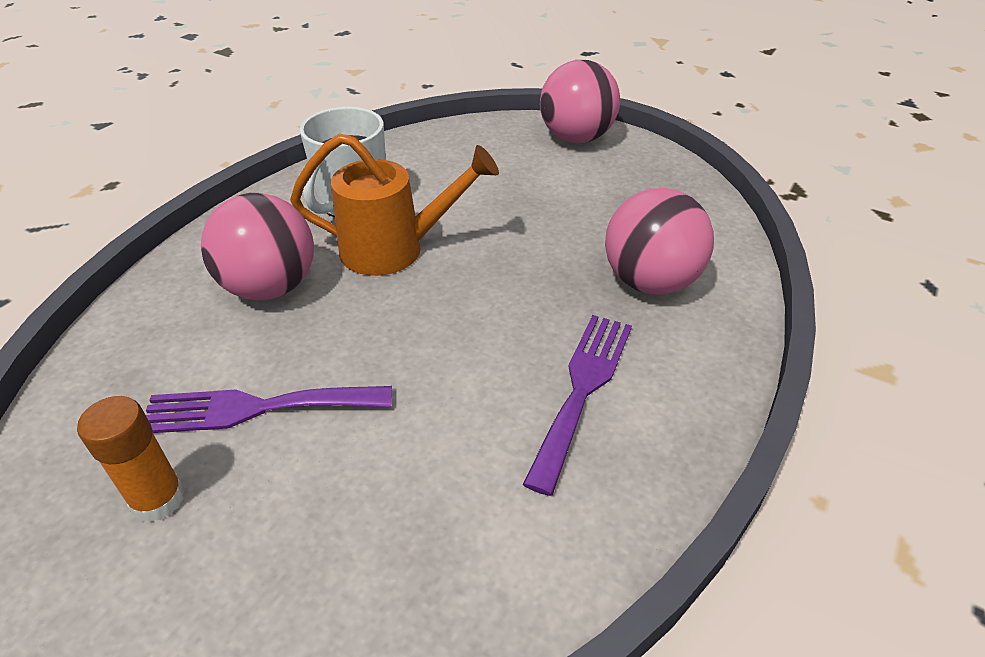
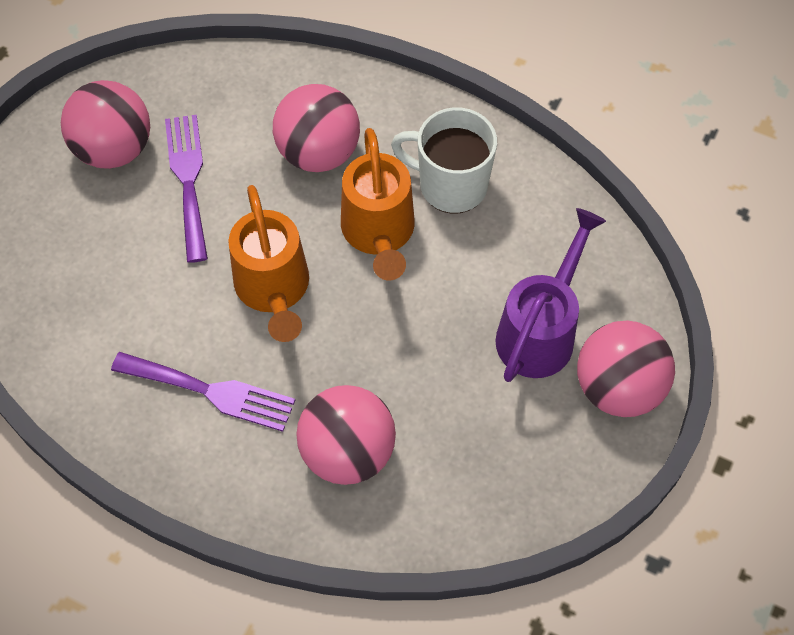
camera: 85 degrees right, 20 degrees up
(158, 499) = (114, 149): orange glue stick -> pink ball
(448, 330) = (273, 290): none -> orange watering can
(521, 167) = (540, 331): none -> purple watering can

